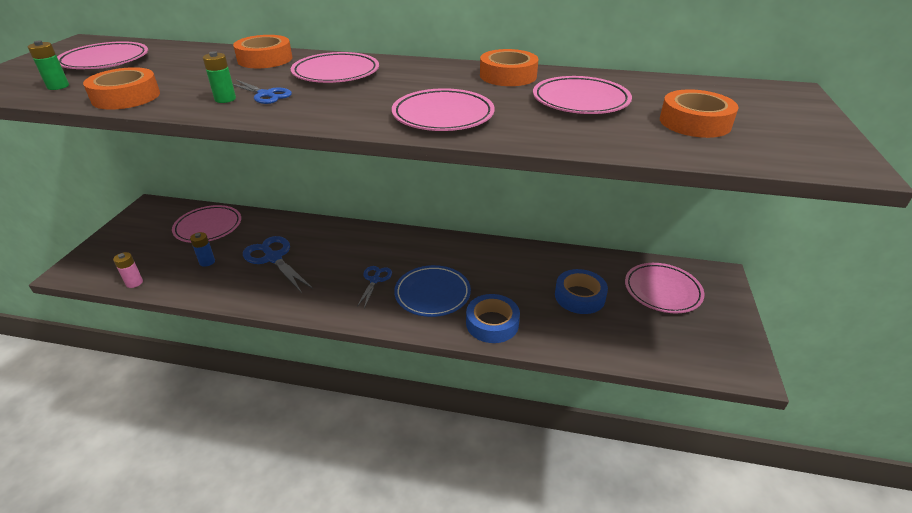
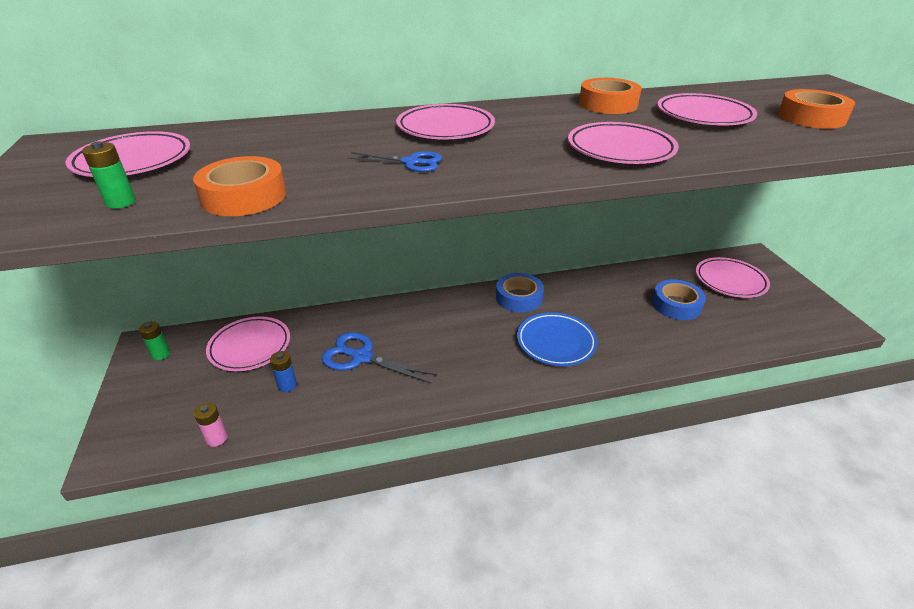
camera: 25 degrees left, 0 degrees up
(225, 99) = (374, 175): green battery -> green battery (161, 354)
(265, 59) = (340, 126): orange tape -> none
(375, 280) = (489, 346): blue scissors -> none
(492, 323) = (632, 352): blue tape -> blue tape (519, 298)

